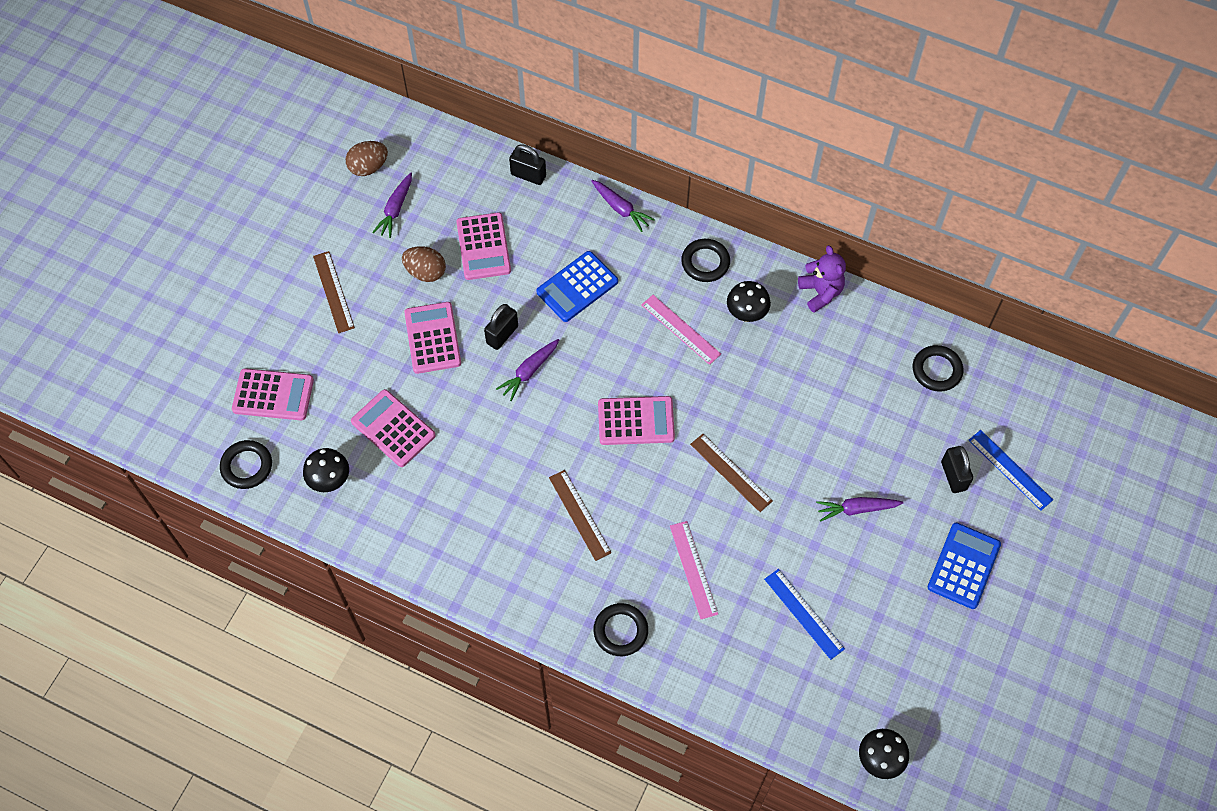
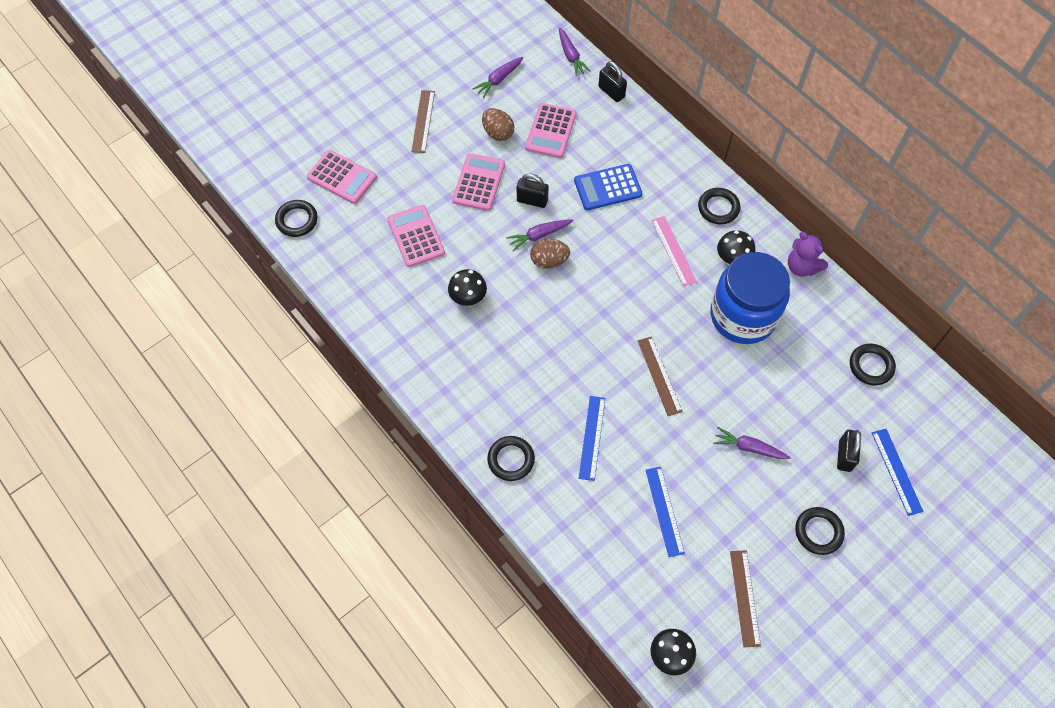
camera: 25 degrees right, 0 degrees up
(330, 480) = (350, 255): black mushroom -> black mushroom (468, 298)
(368, 167) = (494, 42): brown egg -> brown egg (549, 261)
(502, 335) = (532, 200): black padlock -> black padlock turned 45 degrees clockwise
(579, 515) = (523, 358): brown ruler -> brown ruler (745, 598)
(620, 208) = (671, 142): purple carrot -> purple carrot (571, 56)
(636, 421) = (603, 306): pink calculator -> none
(693, 569) = (592, 437): pink ruler -> blue ruler
(785, 371) = (743, 316): none -> blue jar
(820, 292) = (802, 267): purple teddy bear -> purple teddy bear turned 135 degrees clockwise
(964, 566) = (818, 532): blue calculator -> black ring

